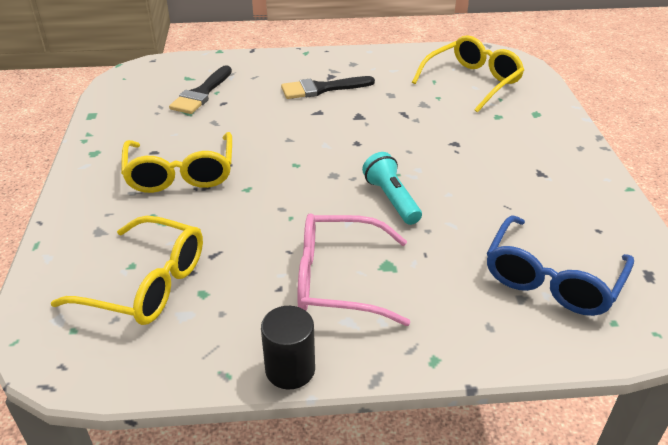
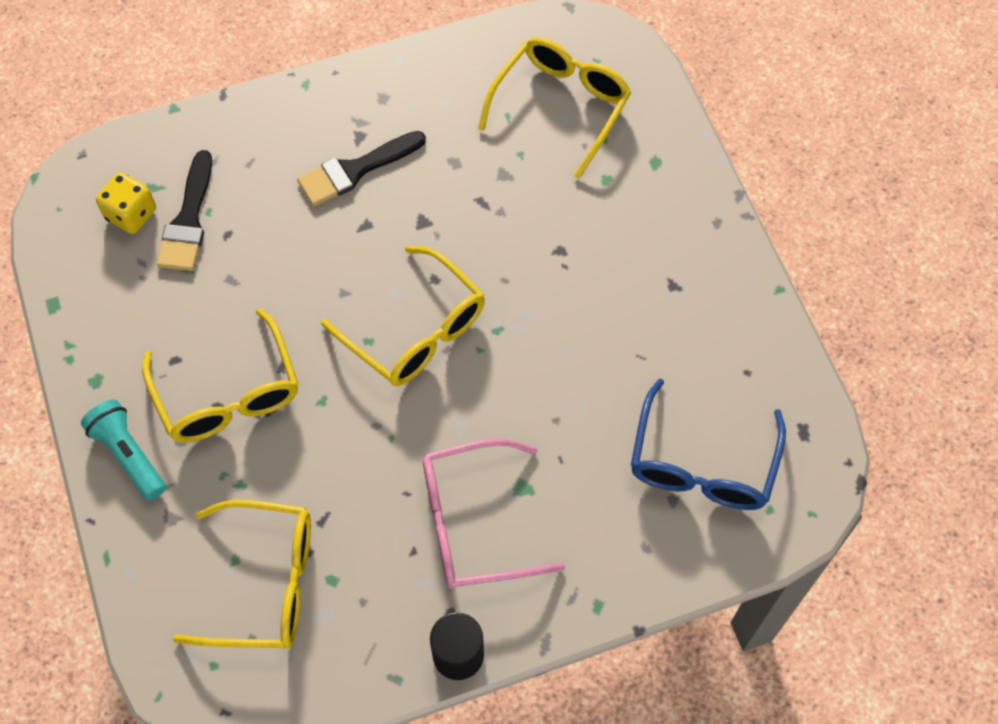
camera: 15 degrees left, 25 degrees up
(167, 86) = (131, 214): none -> yellow dice
(332, 164) = (415, 330): none -> yellow glasses
(391, 199) = (503, 377): turquoise flashlight -> turquoise flashlight (128, 455)

